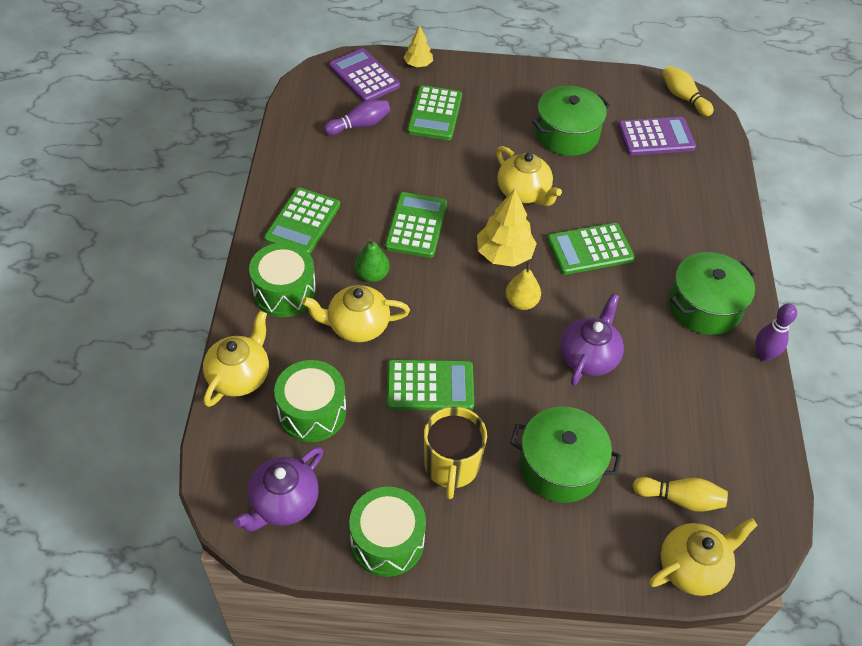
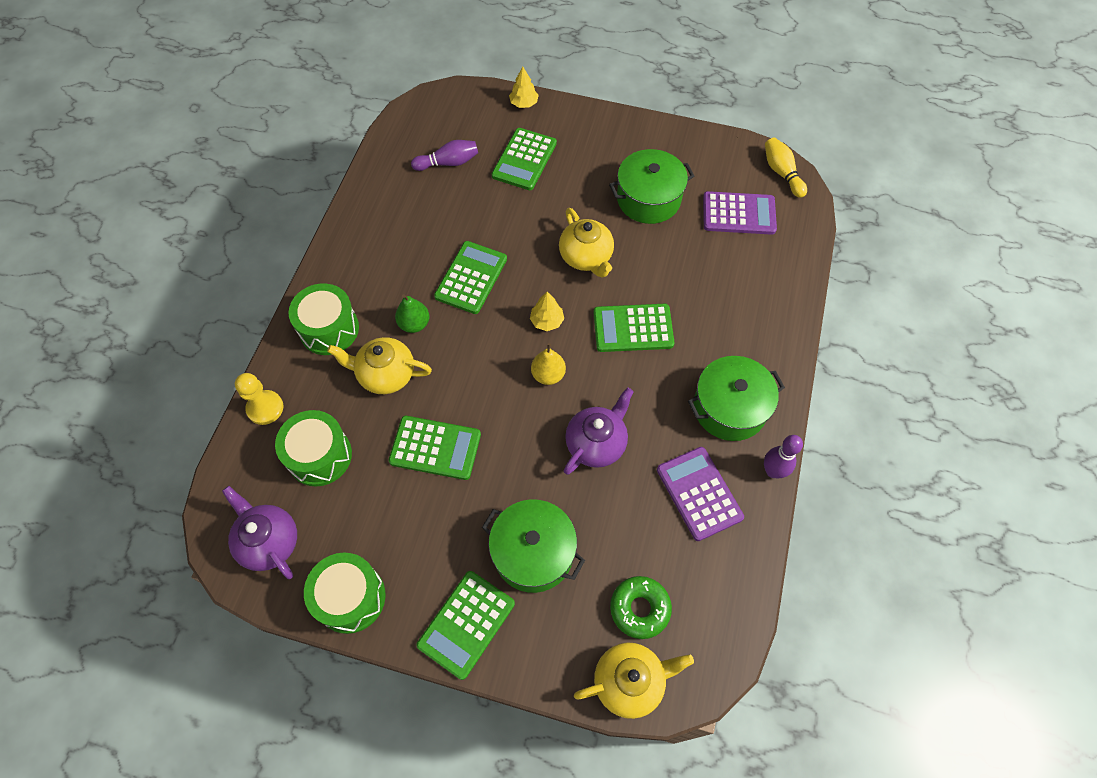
camera: 15 degrees right, 10 degrees up
(239, 376) = (265, 408): yellow teapot -> yellow pawn
(283, 503) = (269, 541): purple teapot -> purple teapot turned 90 degrees clockwise
(302, 222) = (366, 259): green calculator -> green calculator (466, 624)
(364, 76) = (468, 110): purple calculator -> purple calculator (699, 493)
(451, 466) = (431, 533): yellow mug -> none
(504, 254) = (547, 321): yellow tree -> yellow tree, size x0.58
(680, 499) = (639, 608): yellow bowling pin -> green donut

